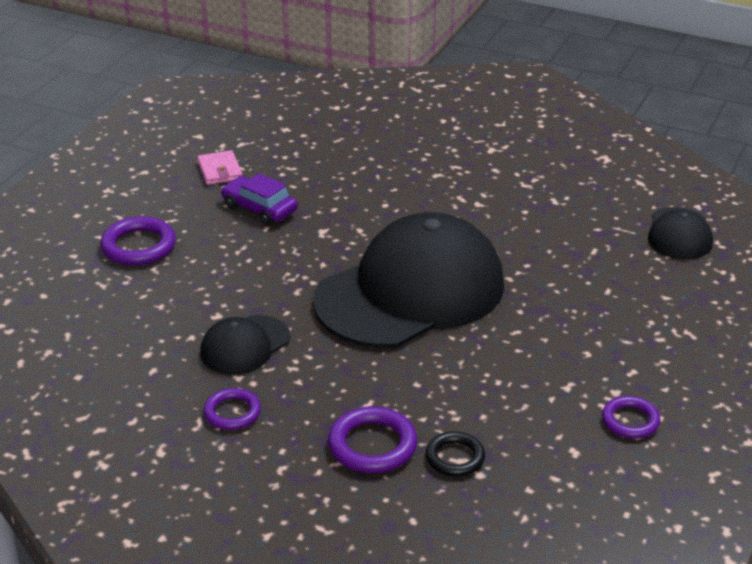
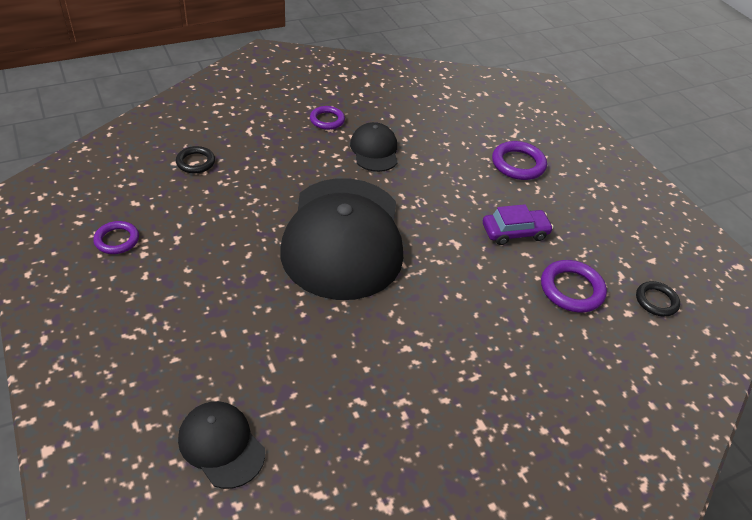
camera: 125 degrees right, 10 degrees up
(220, 170) = (586, 242): pink wallet -> none
(252, 121) = (656, 301): none -> black ring
(372, 445) = (243, 144): purple ring -> purple ring (571, 289)

